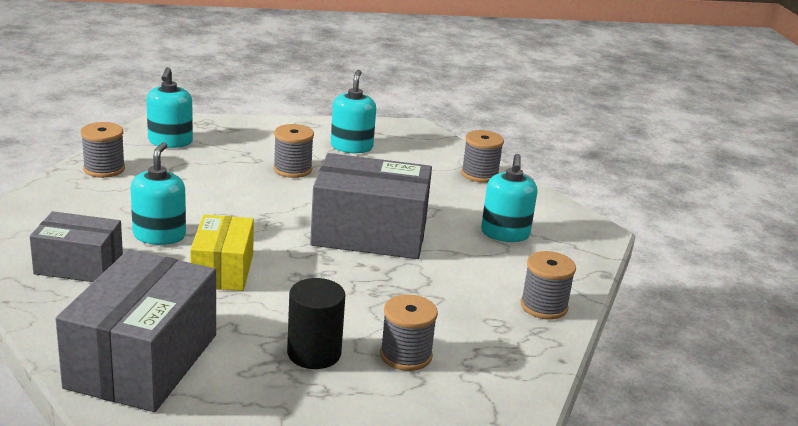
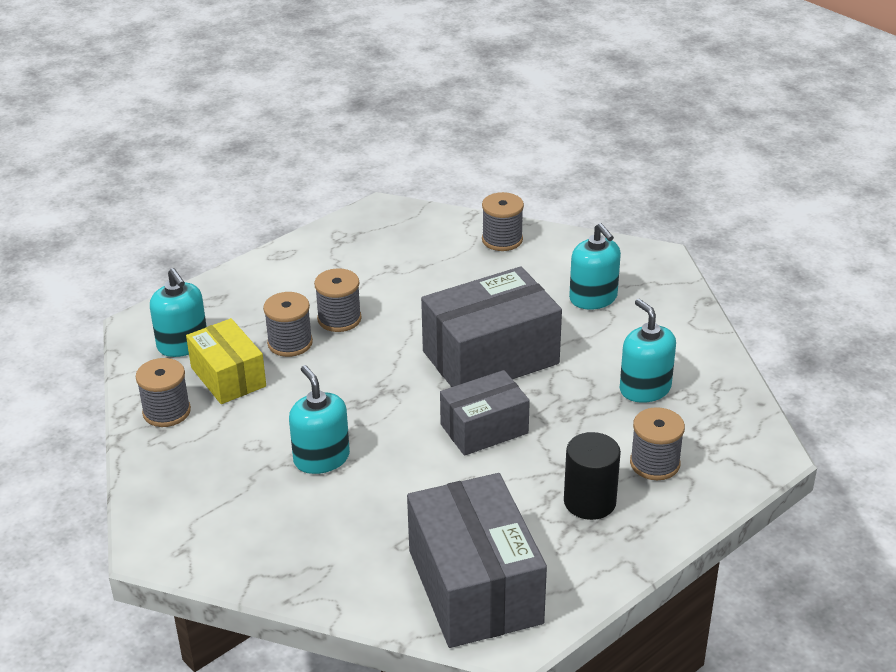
camera: 30 degrees left, 10 degrees up
(79, 265) = (297, 529): grey box -> grey box (484, 429)
(223, 270) = (422, 464): yellow box -> yellow box (228, 377)
(351, 147) = (357, 263): turquoise soap dispenser -> turquoise soap dispenser (645, 389)
(544, 306) = (698, 359): grey spool -> grey spool (290, 343)

